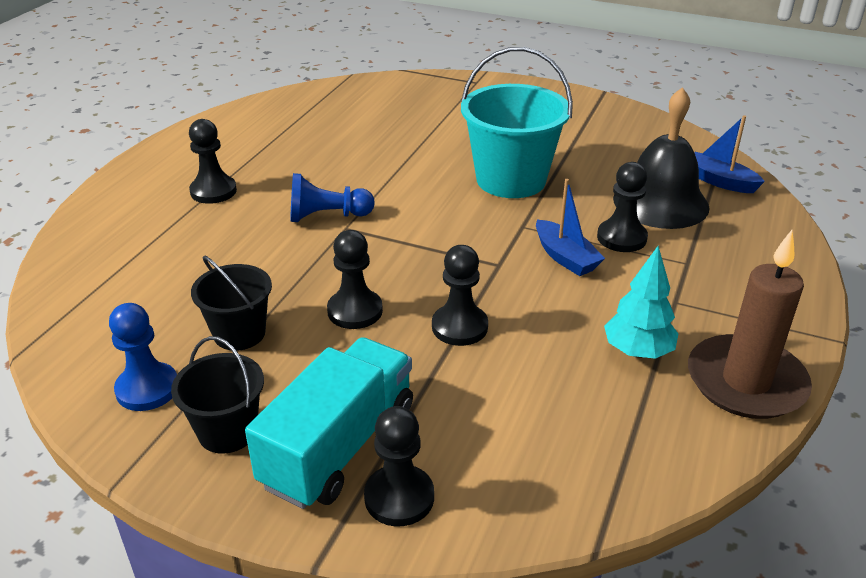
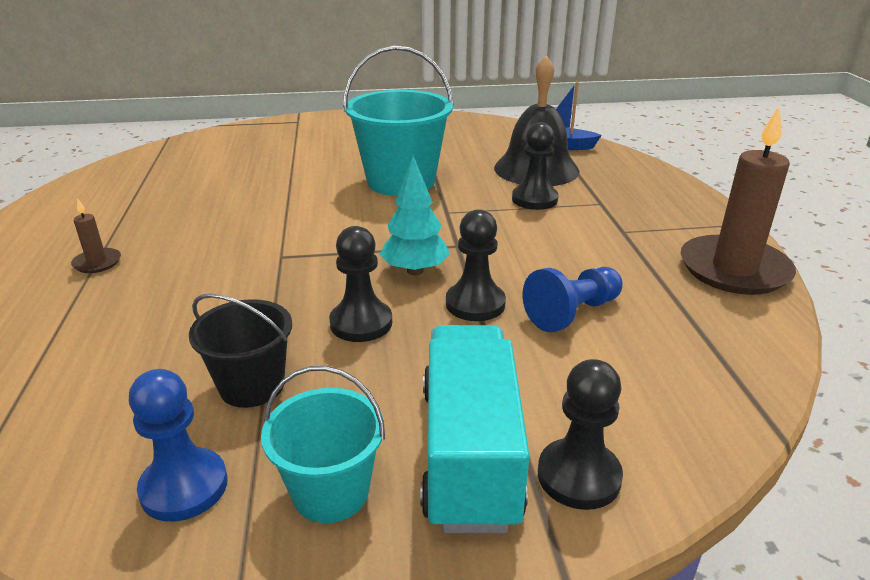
camera: 30 degrees left, 5 degrees down
(213, 191) = (97, 263): black pawn -> brown candle
(227, 431) = (331, 491): black bucket -> turquoise bucket
(327, 216) = (252, 251): blue pawn -> blue pawn (572, 313)
(565, 257) = (506, 224): blue boat -> none
(637, 351) = (637, 274): turquoise tree -> turquoise tree (415, 271)

